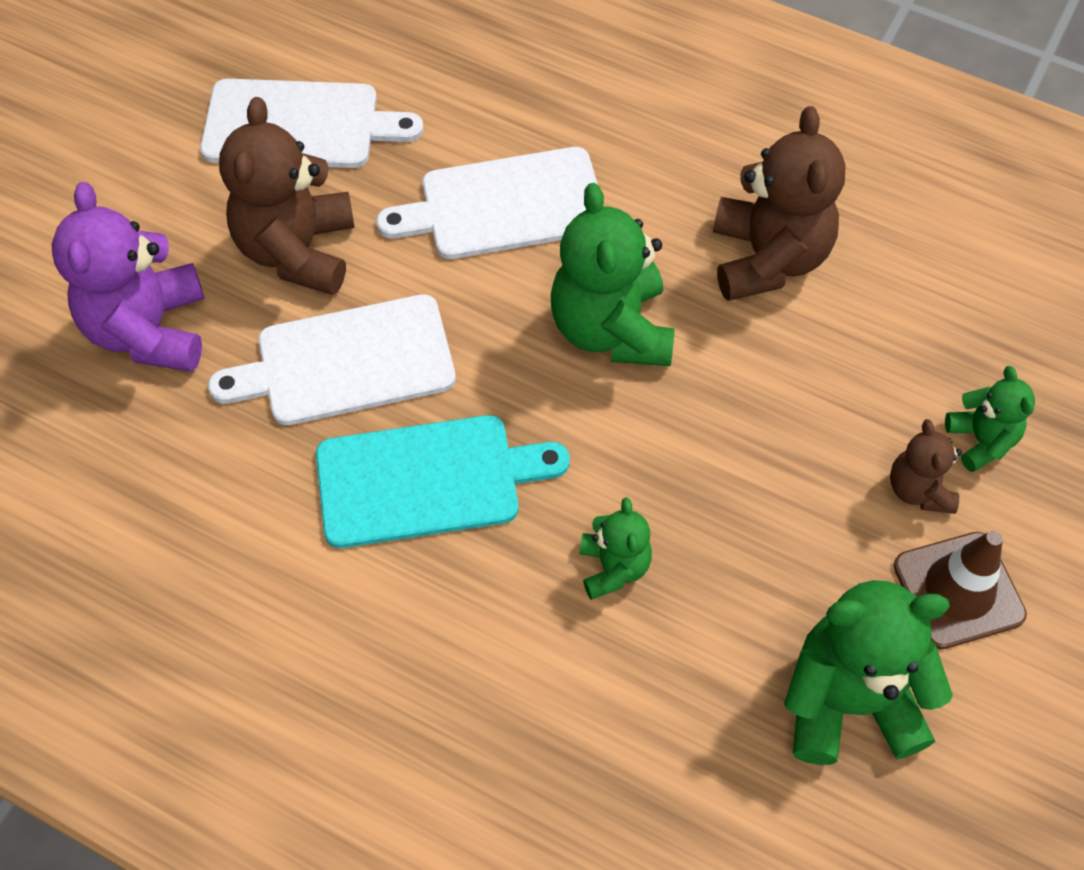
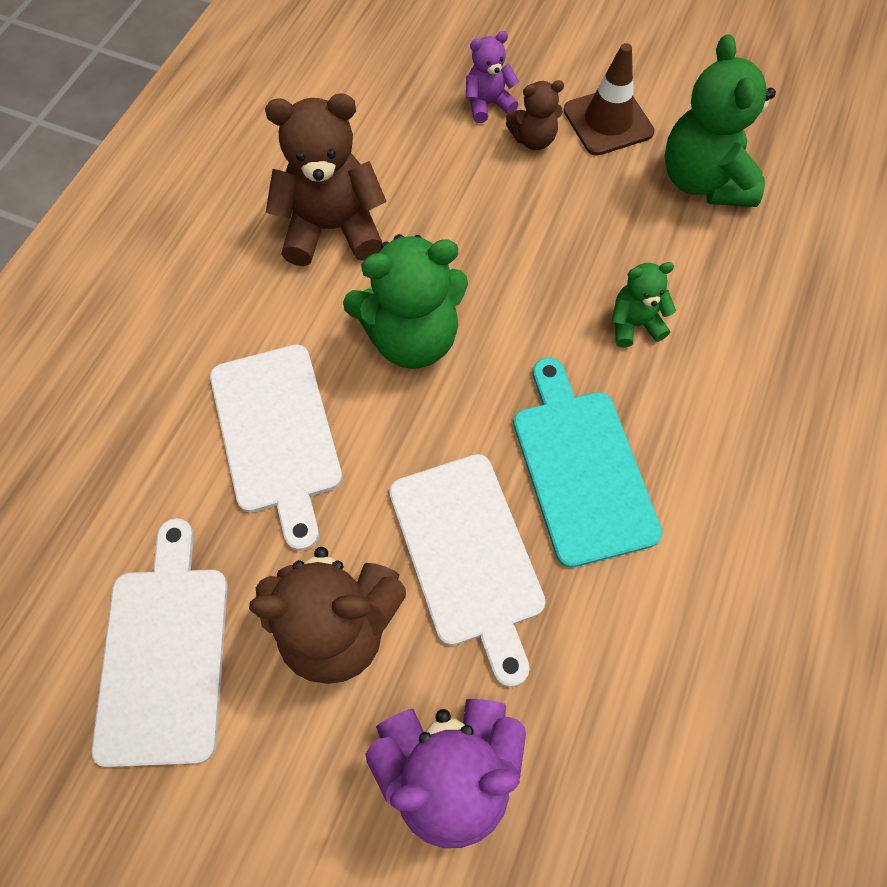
camera: 95 degrees left, 5 degrees up
(981, 440) = (488, 104): green teddy bear -> purple teddy bear

